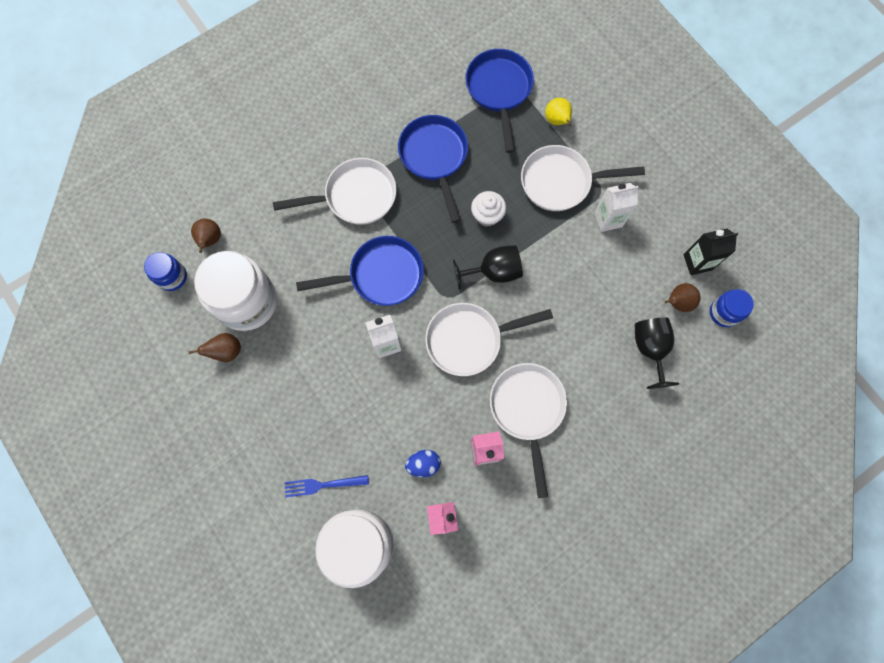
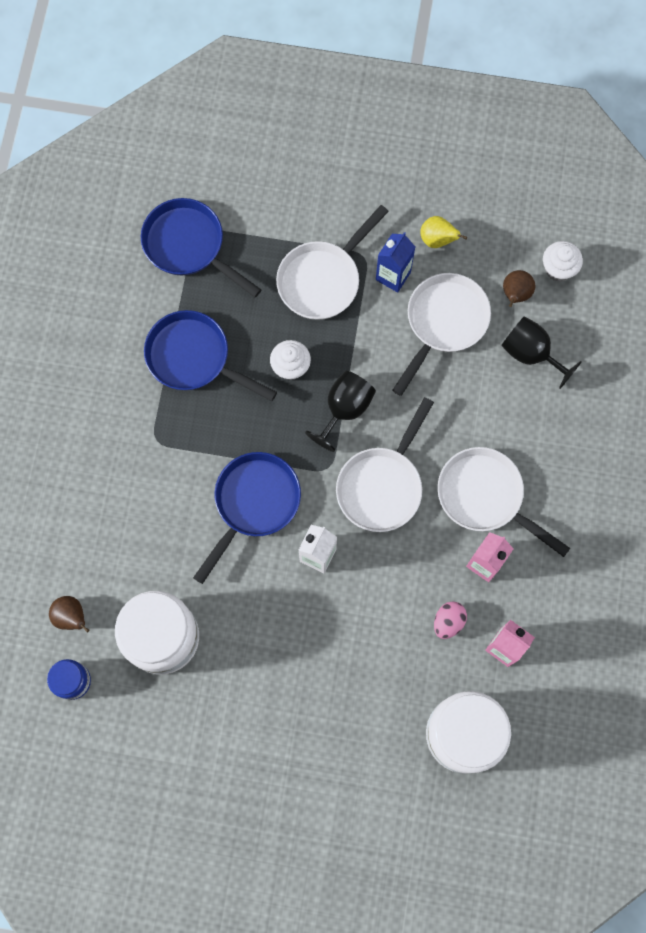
camera: 45 degrees left, 0 degrees up
(226, 351) = (190, 695): brown pear -> none
(322, 485) = (385, 719): blue fork -> none
(355, 197) = (160, 457): white pan -> white pan (443, 323)
(423, 464) = (448, 622): blue egg -> pink egg
(557, 121) = (266, 228): yellow pear -> yellow pear (437, 240)
(608, 219) = (393, 276): white carton -> blue carton
(697, 262) = (498, 246): black carton -> none
(724, 312) = (558, 269): blue jar -> white cupcake

